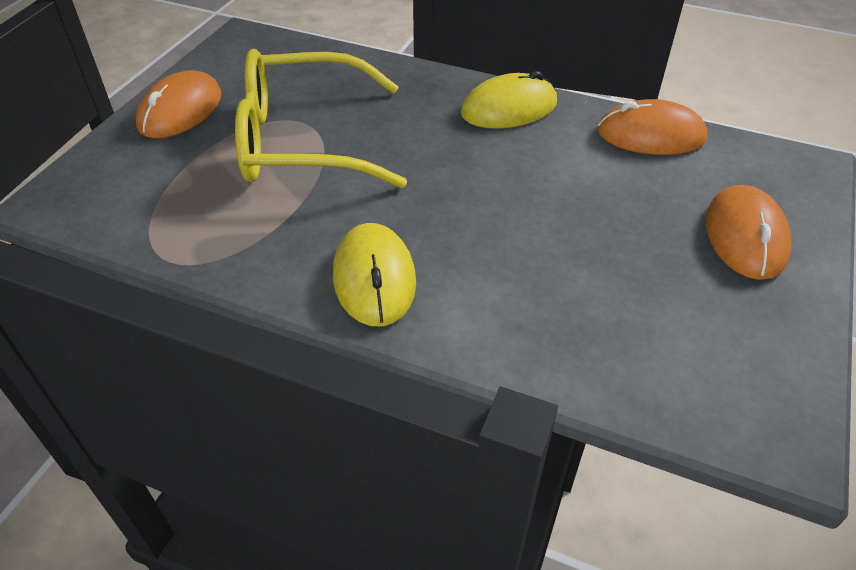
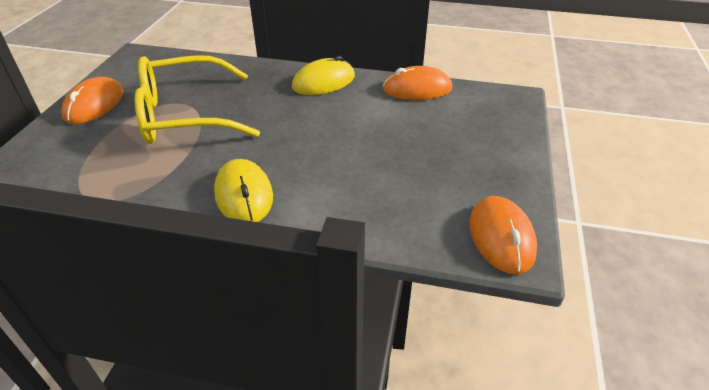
camera: 10 degrees left, 5 degrees down
(745, 236) = (482, 142): orange mouse -> orange mouse (501, 237)

